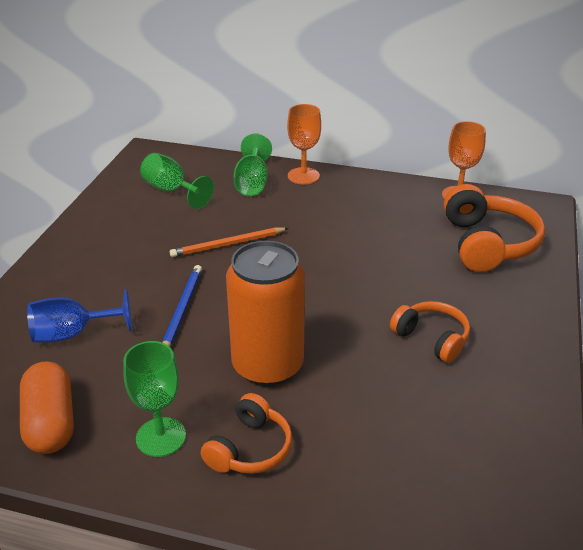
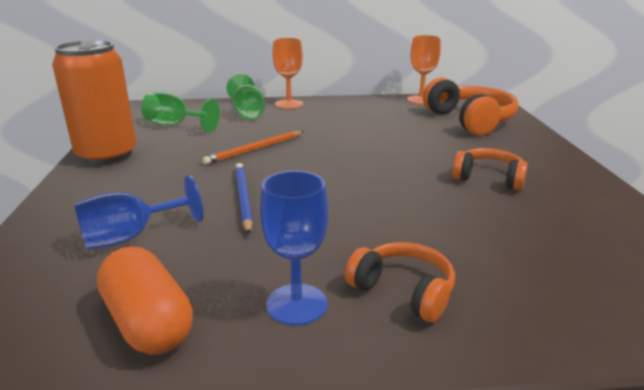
camera: 20 degrees left, 10 degrees down
(161, 437) = (296, 304): green goblet -> blue goblet
(249, 448) = (403, 291): orange headphones -> orange headphones turned 60 degrees counterclockwise
(267, 365) = (363, 222): orange can -> orange can (107, 155)

